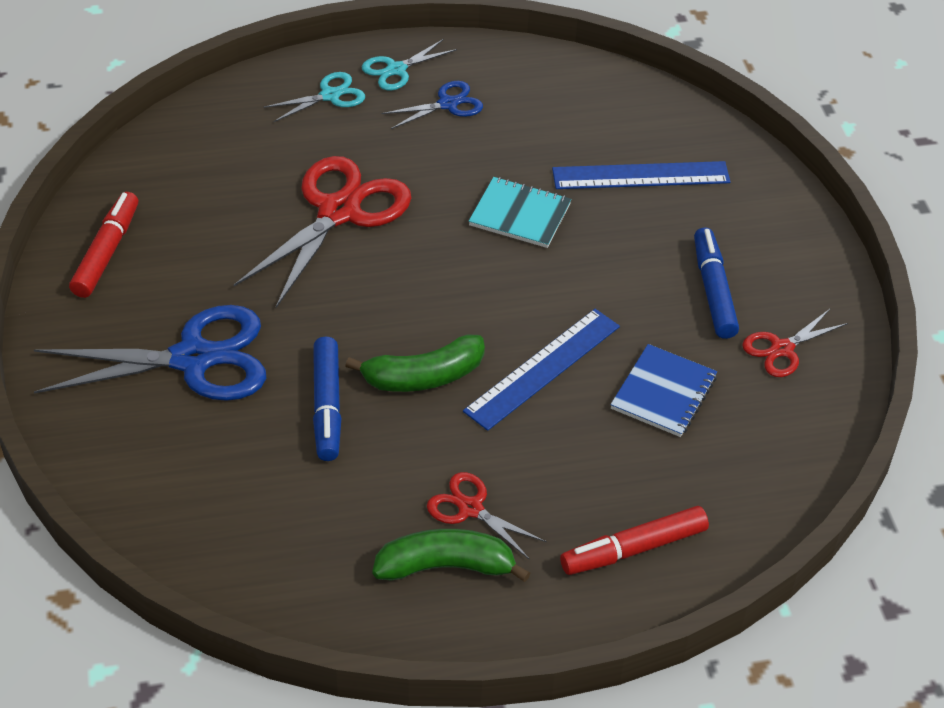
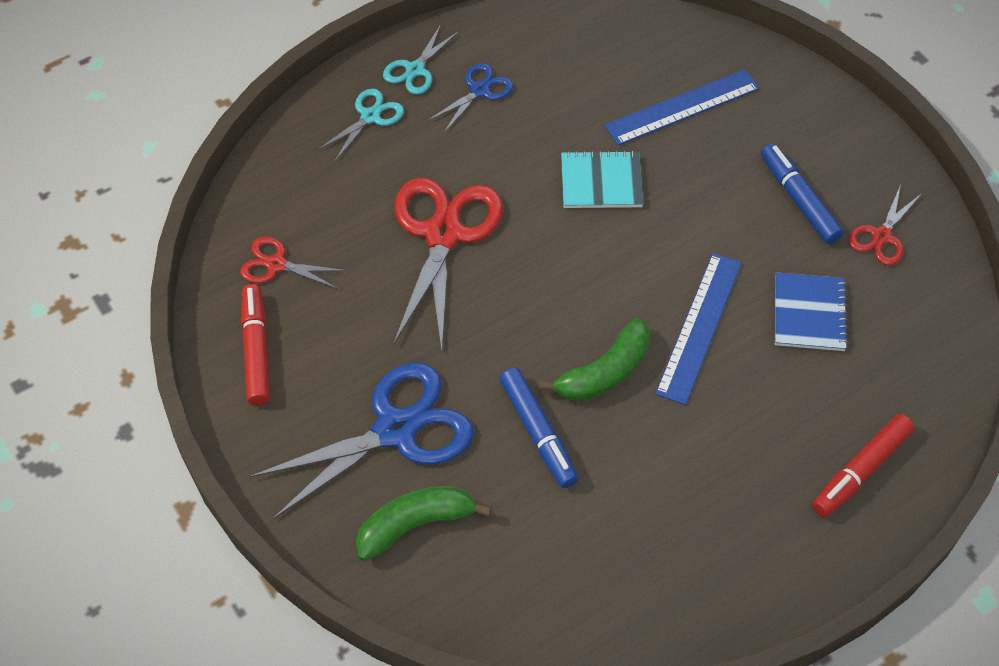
camera: 20 degrees left, 10 degrees up
(446, 567) = (719, 548): green banana -> green banana (415, 525)
(470, 509) = (711, 485): red scissors -> red scissors (276, 265)

